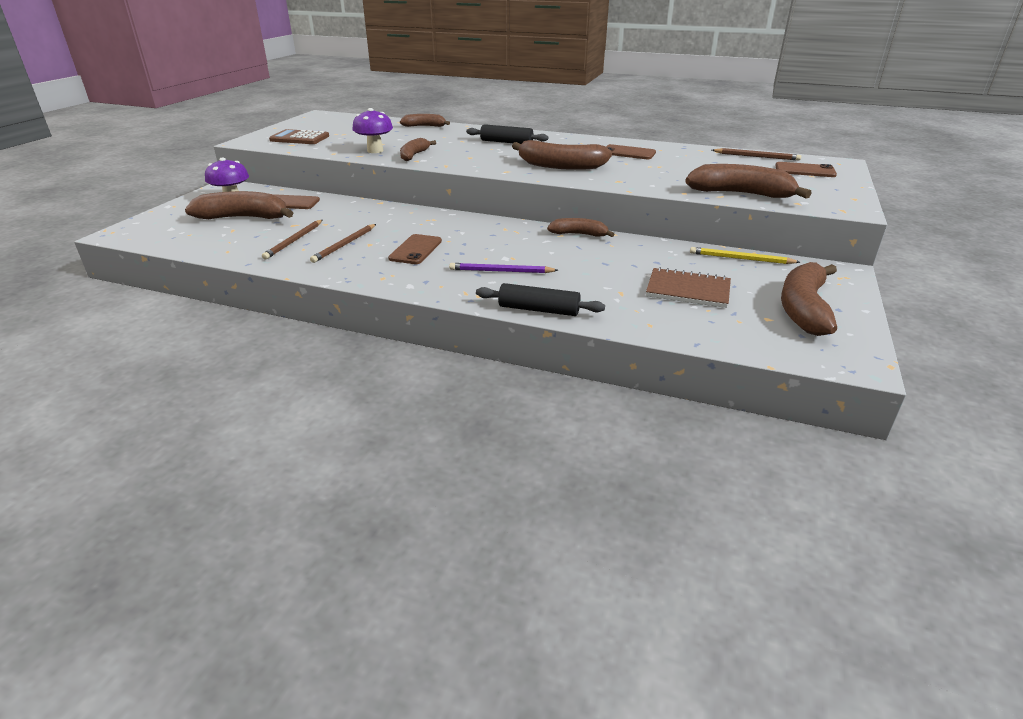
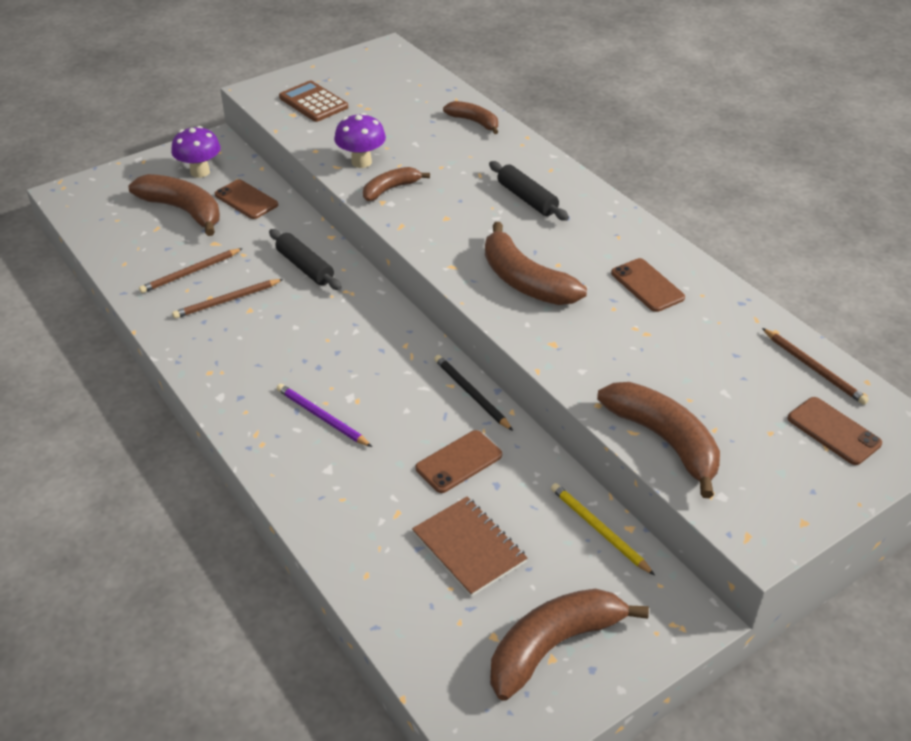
camera: 35 degrees right, 10 degrees up
(415, 250) = (281, 341): brown phone -> brown phone (459, 462)
(539, 309) = (291, 495): black rolling pin -> black rolling pin (305, 267)
(579, 234) = (471, 394): brown banana -> black pencil

